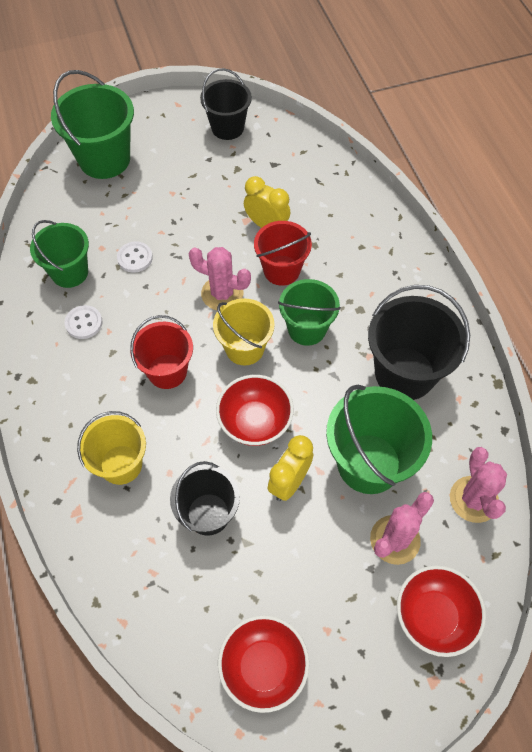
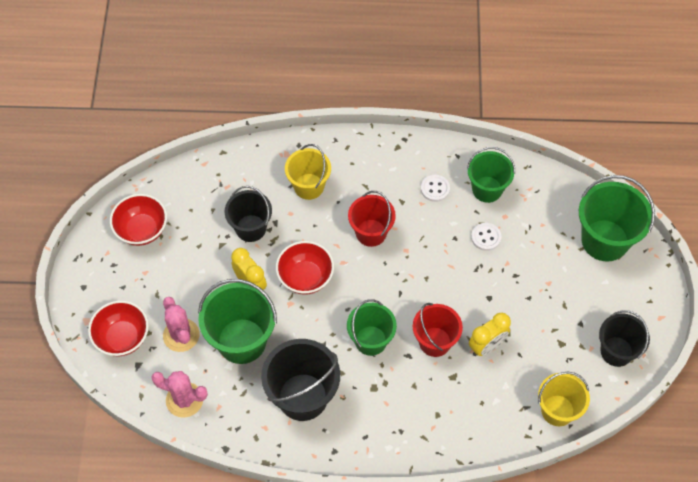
camera: 110 degrees right, 0 degrees up
(222, 293) = (427, 290): pink cactus -> none
(244, 348) = (370, 290): yellow bucket -> yellow bucket (557, 410)

